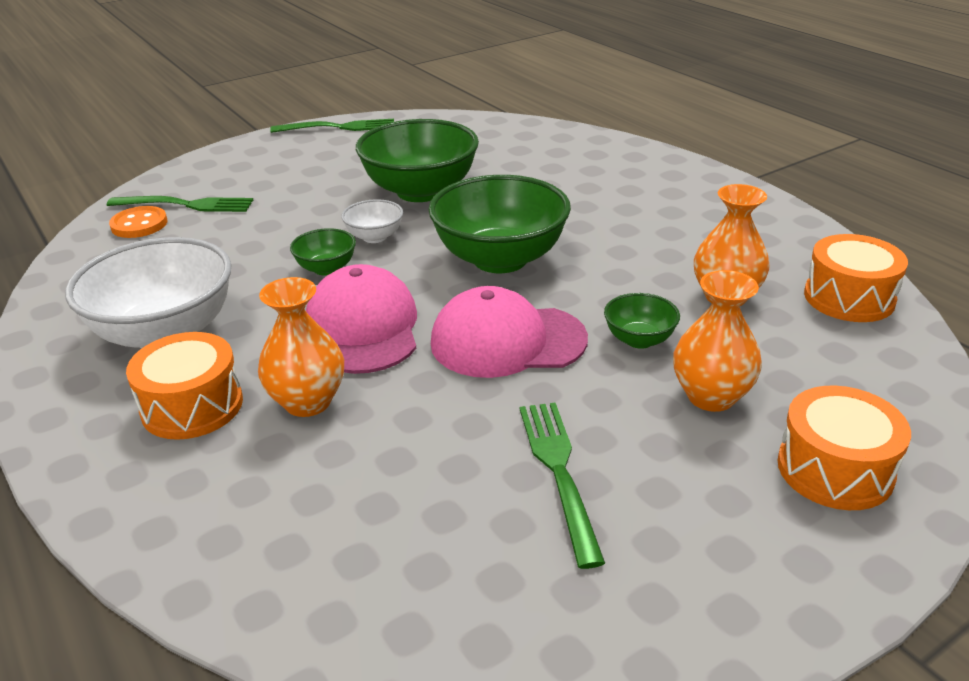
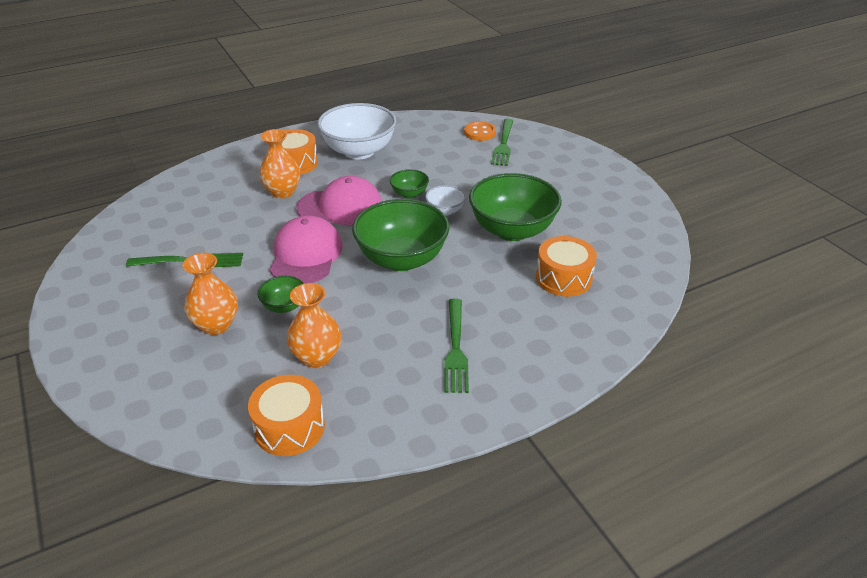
camera: 95 degrees right, 5 degrees up
(338, 127) = (636, 194): green fork -> green fork (455, 348)
(835, 469) = (132, 358): orange drum -> orange drum (563, 278)

